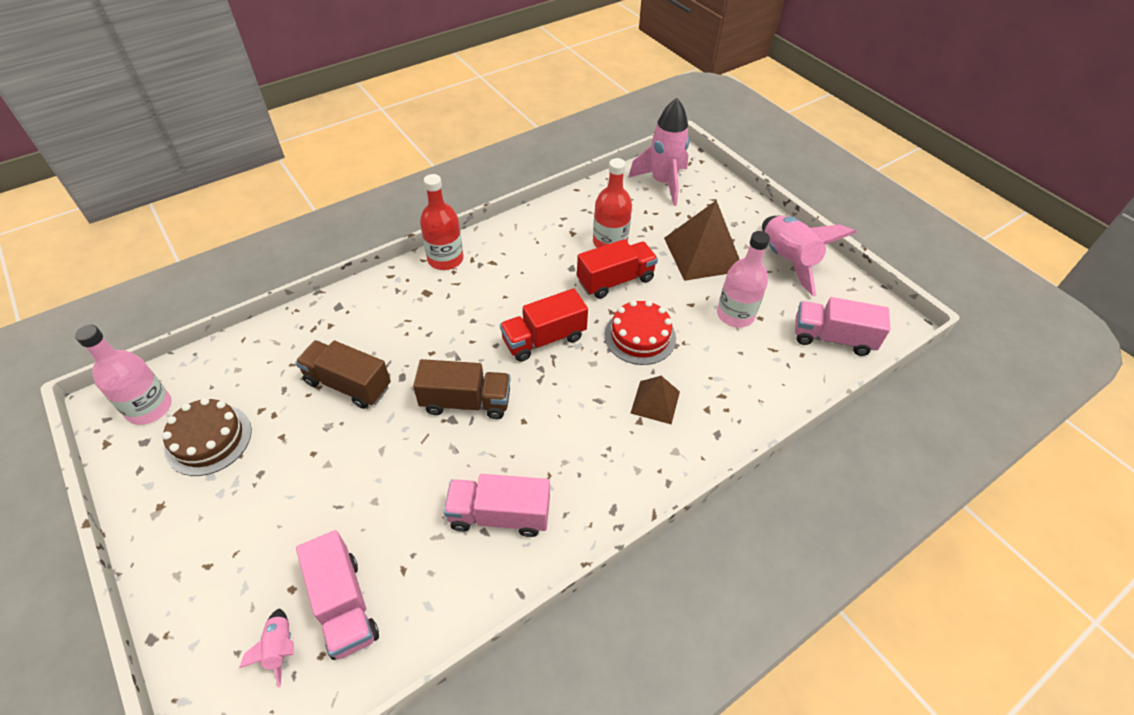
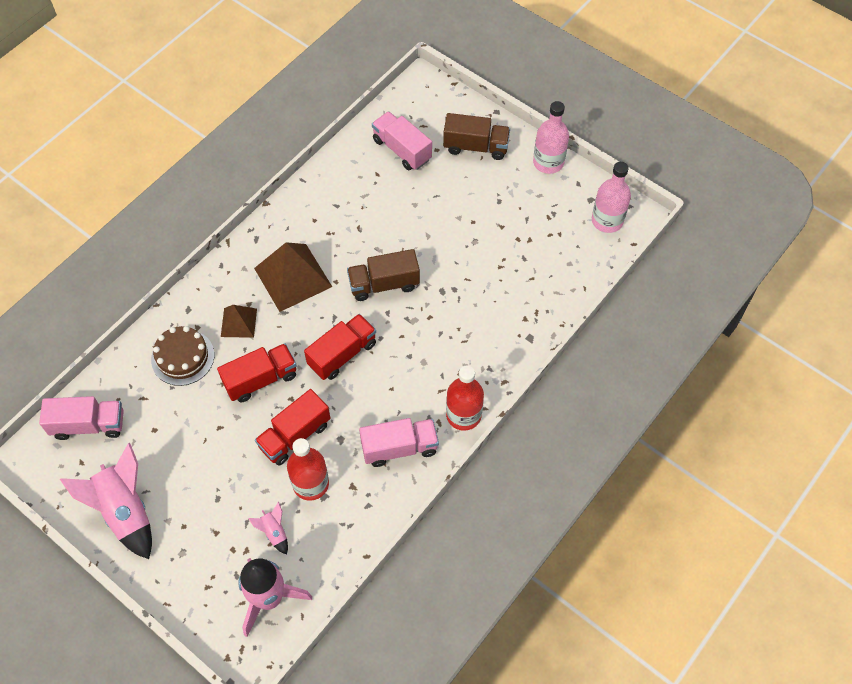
camera: 165 degrees right, 10 degrees up
(208, 439) = (549, 212): brown cake -> brown cake (182, 357)
(280, 648) = (425, 124): pink rocket -> pink rocket (274, 532)
(348, 384) = (479, 274): brown truck -> brown truck (476, 147)
(499, 515) = (330, 216): pink truck -> pink truck (399, 448)
(640, 336) = (261, 379): red cake -> red truck
(703, 254) = (213, 495): brown pyramid -> brown pyramid (293, 277)
(735, 315) = (177, 426): pink bottle -> pink bottle (548, 162)

